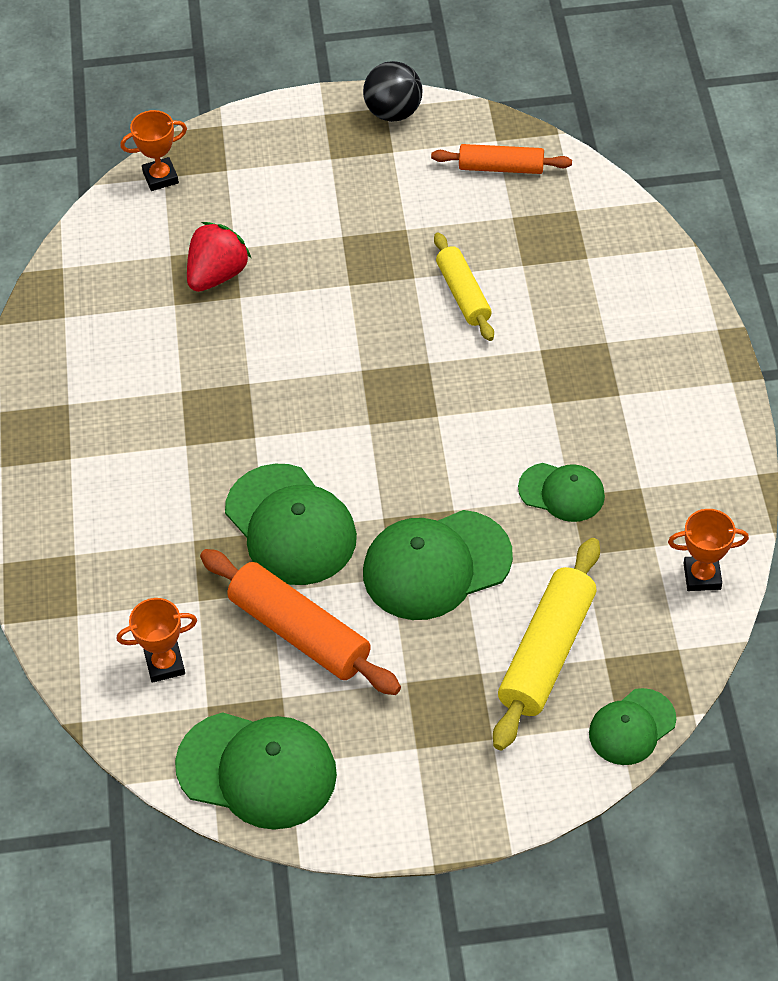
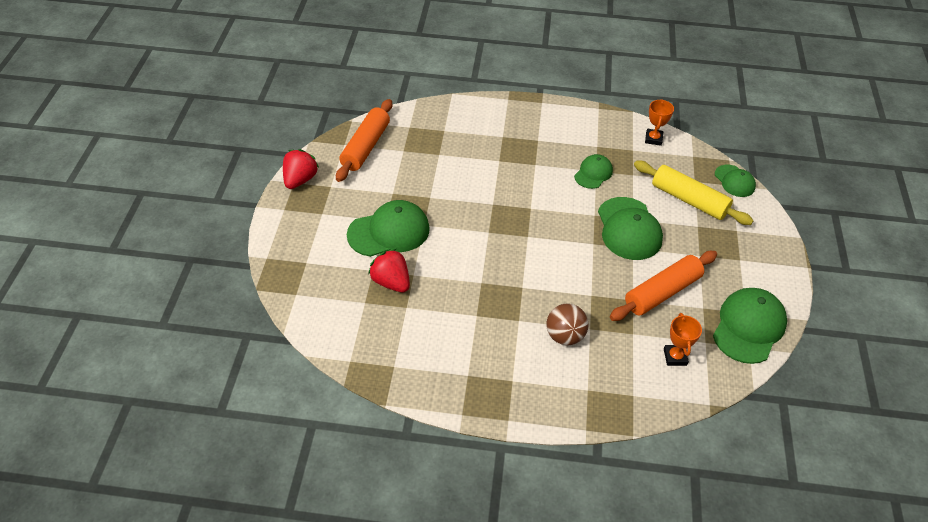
camera: 80 degrees left, 5 degrees down
(160, 177) = (295, 296): orange trophy -> none
(169, 509) = (565, 336): none -> brown ball
(290, 525) = (589, 283): green cap -> green cap (389, 232)
(393, 112) = (300, 180): black ball -> red strawberry
(463, 294) = (450, 180): yellow rolling pin -> none
(501, 167) = (365, 147): orange rolling pin -> orange rolling pin, size x1.56

